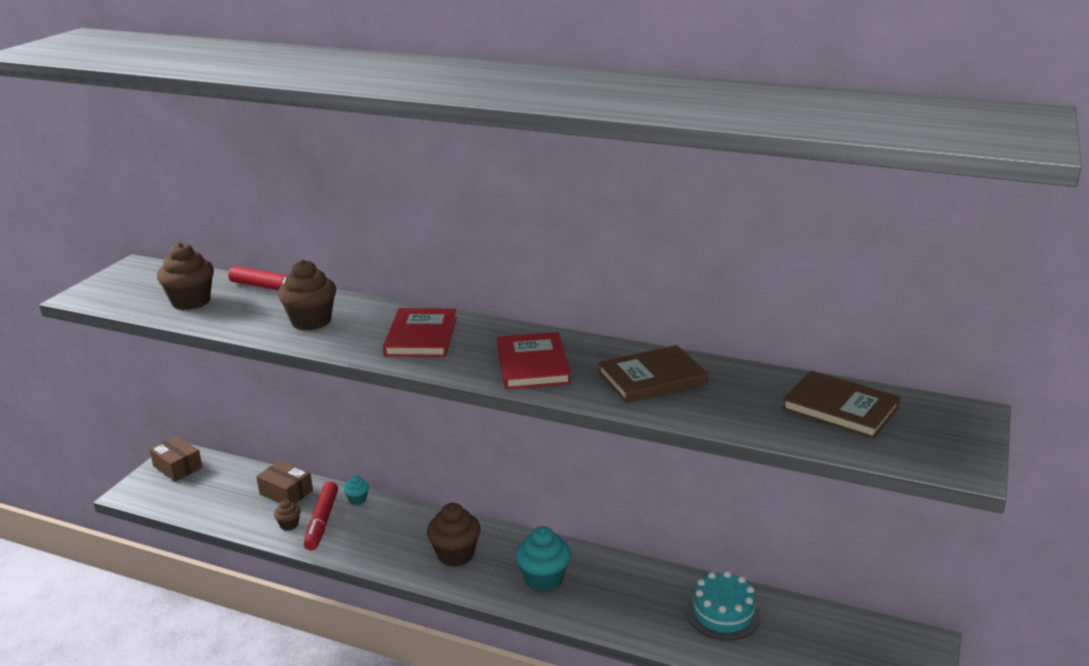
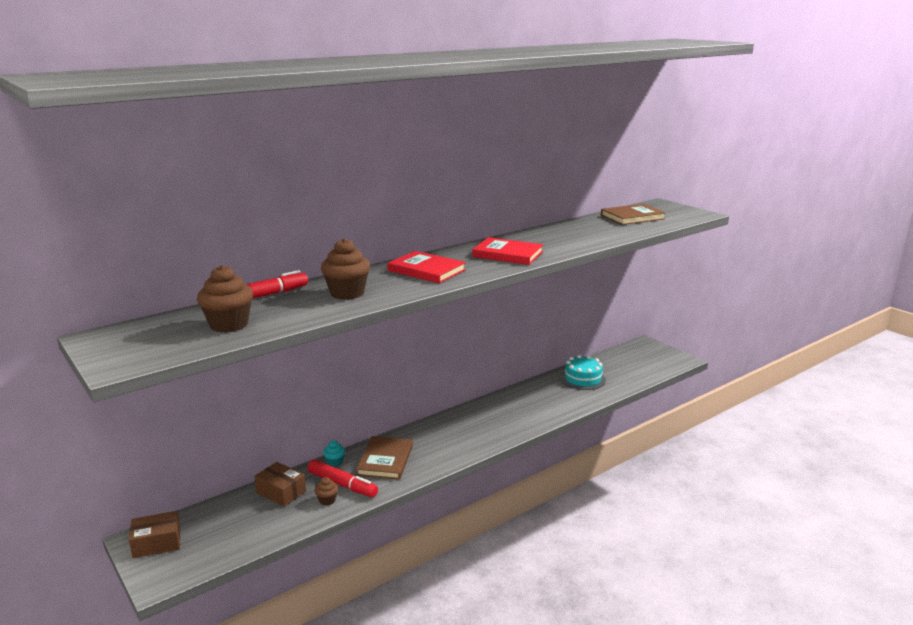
camera: 60 degrees left, 5 degrees down
(286, 492) = (281, 492): brown box -> brown box turned 60 degrees clockwise
(455, 554) = (445, 441): brown cupcake -> none
(543, 579) = (503, 419): turquoise cupcake -> none
(652, 378) = (559, 237): brown book -> brown book (385, 460)

